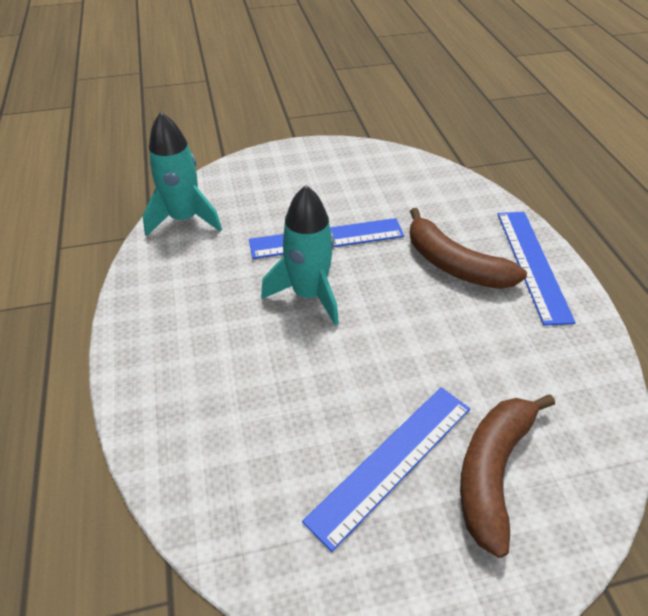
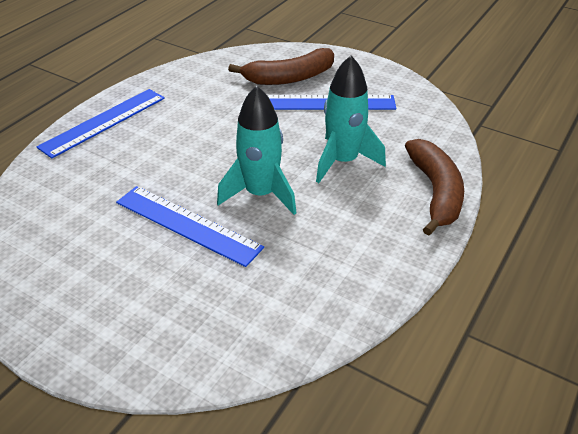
camera: 135 degrees left, 5 degrees down
(184, 219) = (274, 335): turquoise rocket -> turquoise rocket (343, 161)
(454, 264) = (143, 150): brown banana -> brown banana (435, 192)

